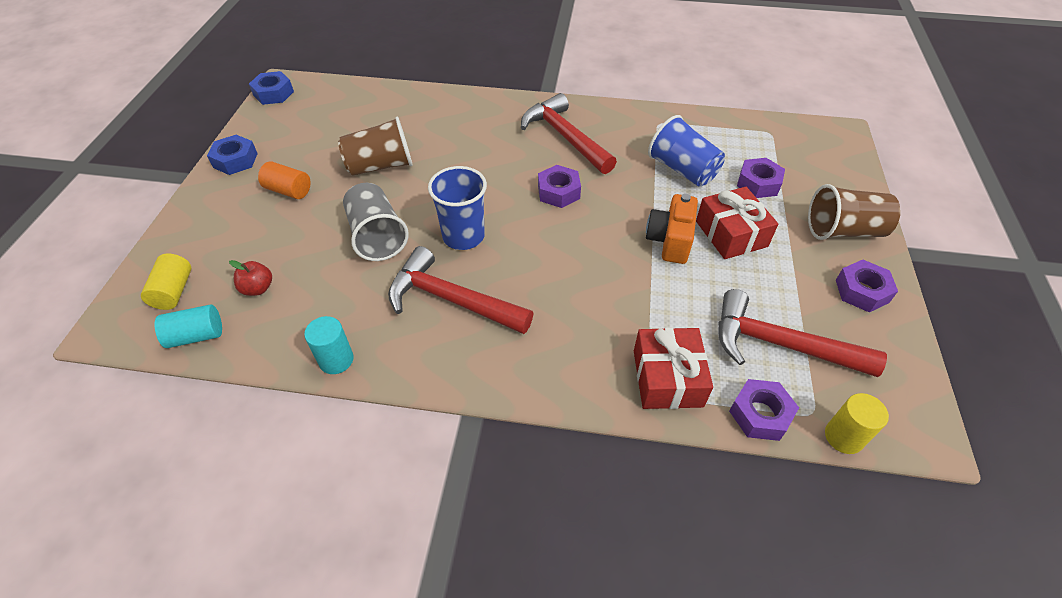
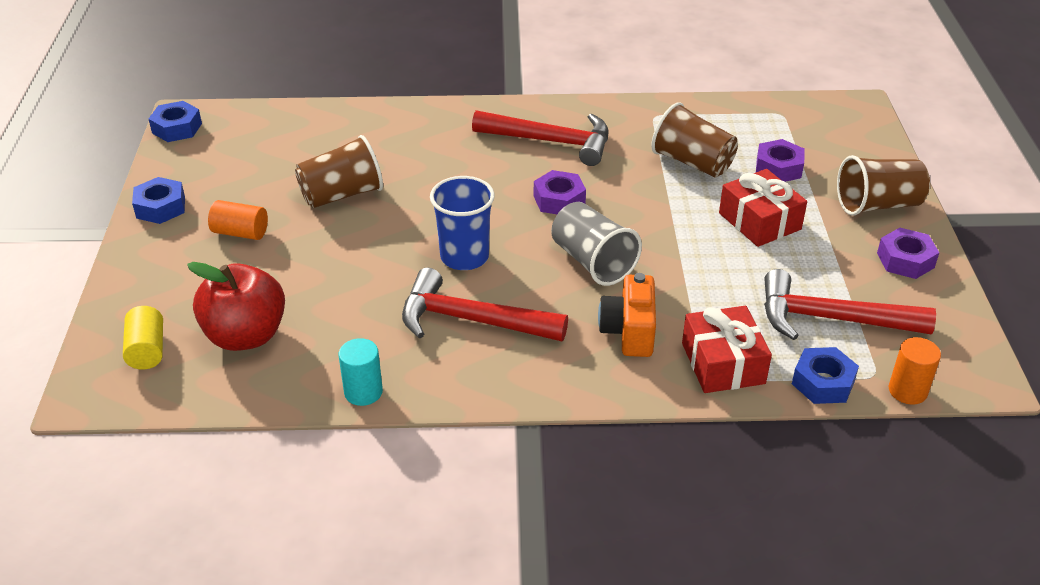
camera: 10 degrees left, 10 degrees down
(196, 336) = (193, 389): turquoise cylinder -> none
(258, 288) = (246, 336): red apple -> red apple, size x2.15
(377, 236) = (365, 268): grey cup -> grey cup (592, 262)
(565, 137) = (550, 142): red hammer -> red hammer turned 150 degrees clockwise
(670, 241) = (695, 235): orange camera -> orange camera (629, 331)
(682, 170) = (692, 162): blue cup -> brown cup
(760, 414) = (823, 383): purple nut -> blue nut
(843, 437) = (907, 391): yellow cylinder -> orange cylinder

